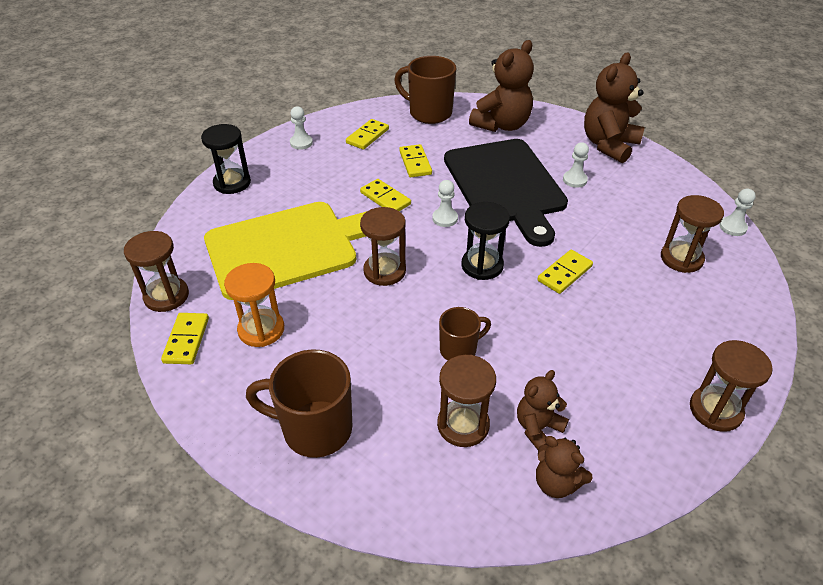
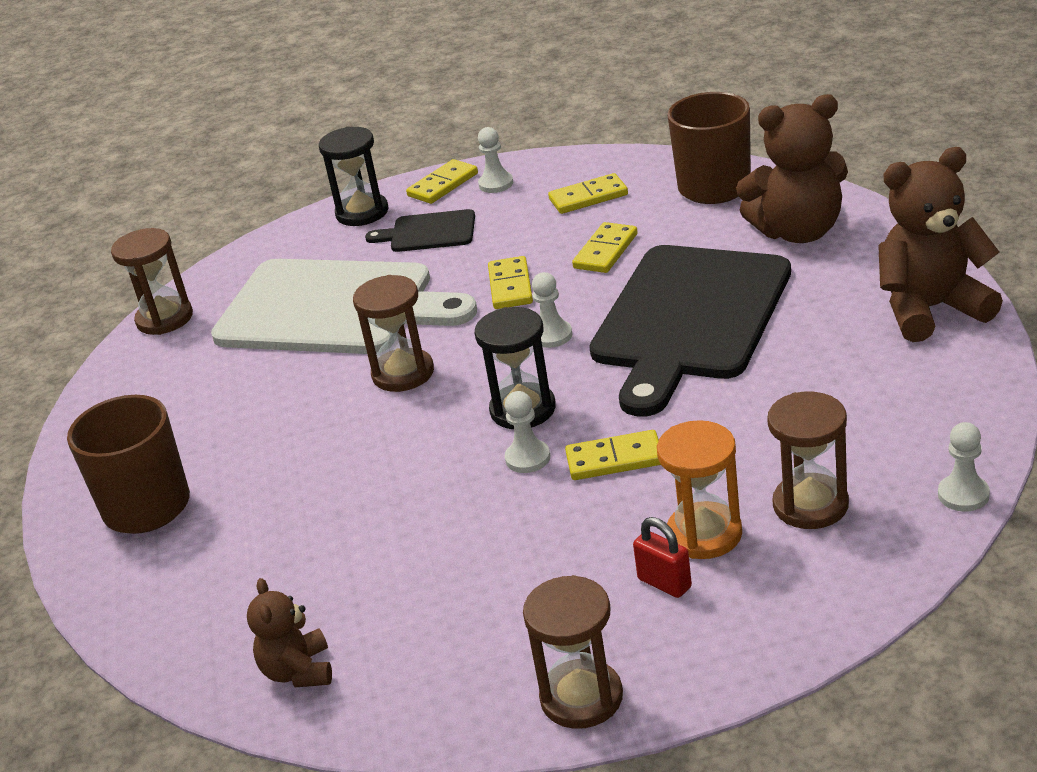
camera: 45 degrees right, 10 degrees down
(186, 340) = (134, 370): yellow domino -> yellow domino (443, 185)
(261, 330) = (209, 387): orange hourglass -> orange hourglass (704, 534)
(287, 247) = (333, 308): yellow cutting board -> white cutting board
(293, 182) = (428, 232): none -> black cutting board
(459, 350) = (374, 493): brown mug -> none
(463, 425) = (280, 569): brown hourglass -> none
(538, 428) = (351, 611): brown teddy bear -> none
(574, 180) = (801, 343): white pawn -> white pawn (528, 458)
(672, 328) = (664, 583): none -> red padlock

